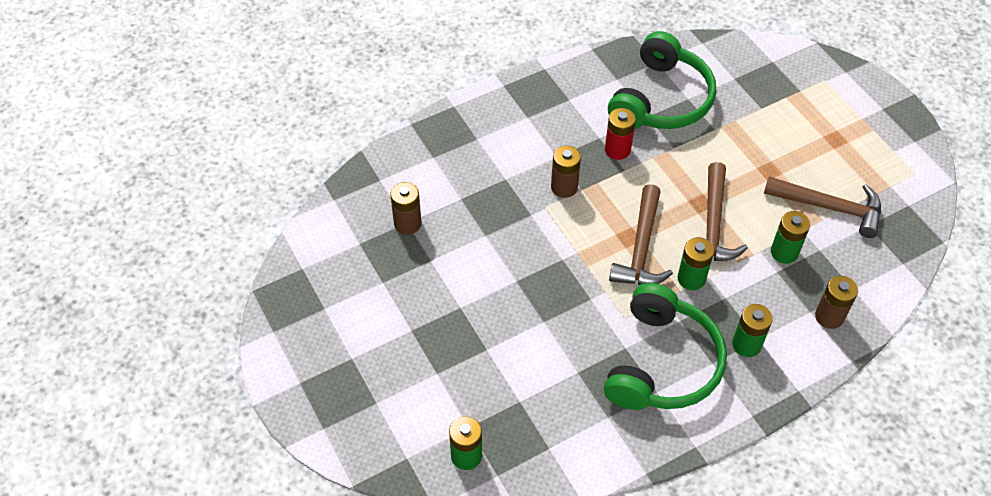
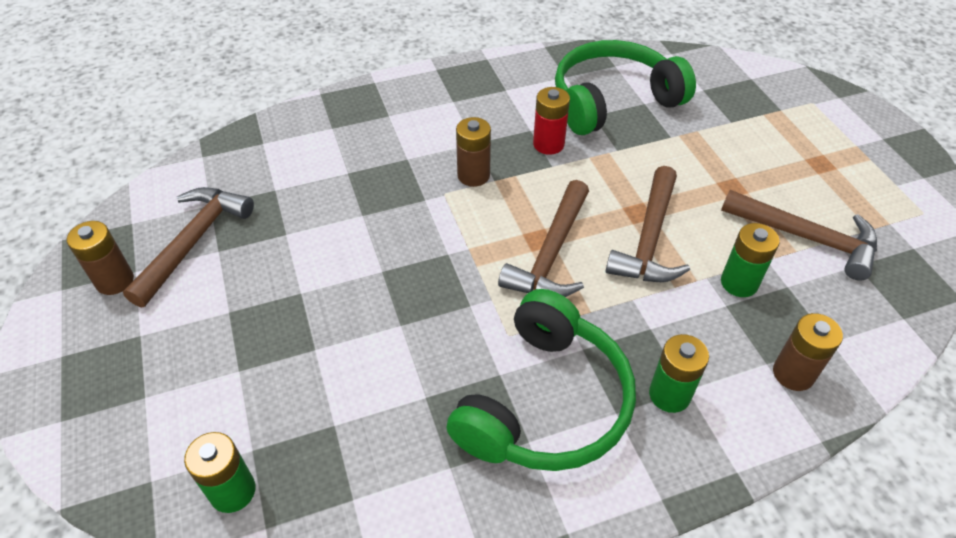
camera: 10 degrees right, 5 degrees down
(360, 277) = (193, 242): none -> brown hammer
(407, 223) = (275, 191): brown battery -> brown battery (115, 281)
(661, 99) = (613, 101): green headphones -> green headphones turned 150 degrees counterclockwise
(691, 278) = (608, 298): green battery -> none

